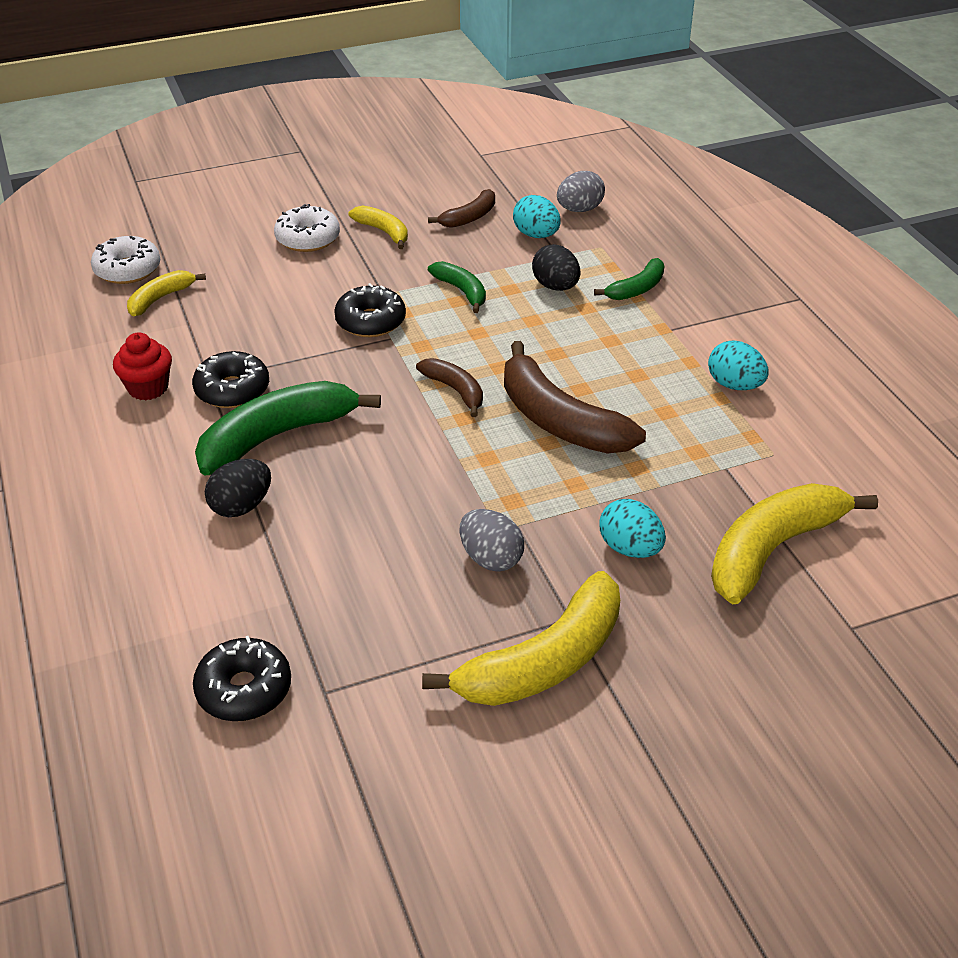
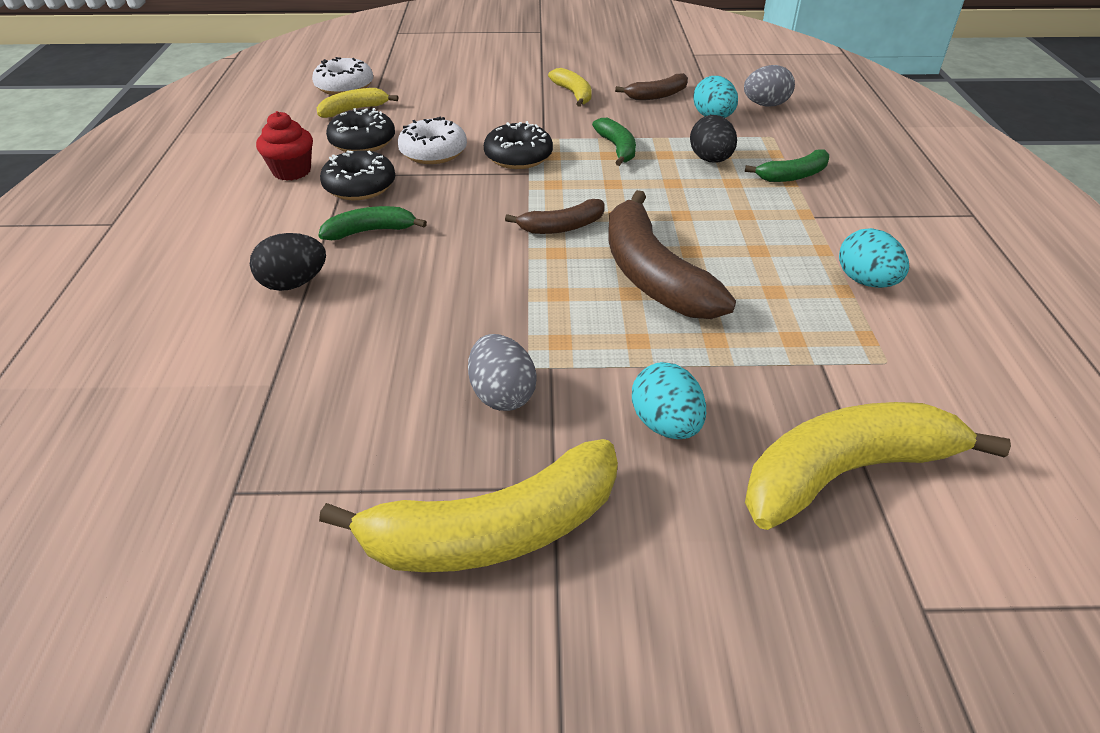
camera: 20 degrees right, 0 degrees up
(244, 689) = (158, 464): black donut -> black donut (362, 142)
(277, 436) = (370, 231): green banana -> green banana, size x0.53
(308, 238) = (505, 89): white donut -> white donut (433, 152)
(455, 390) = (562, 227): brown banana -> brown banana turned 90 degrees clockwise

